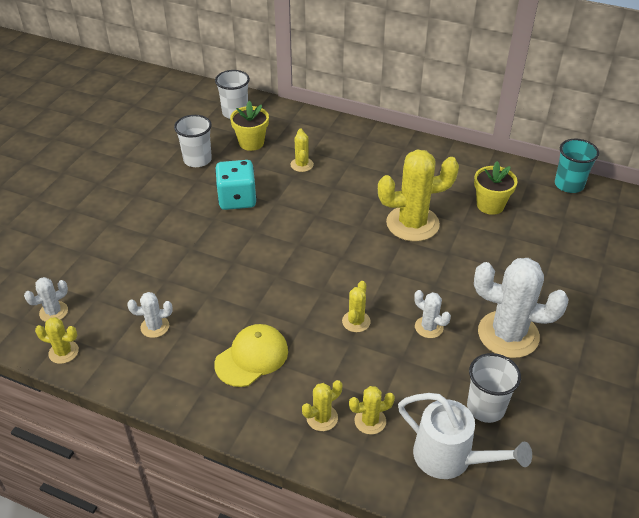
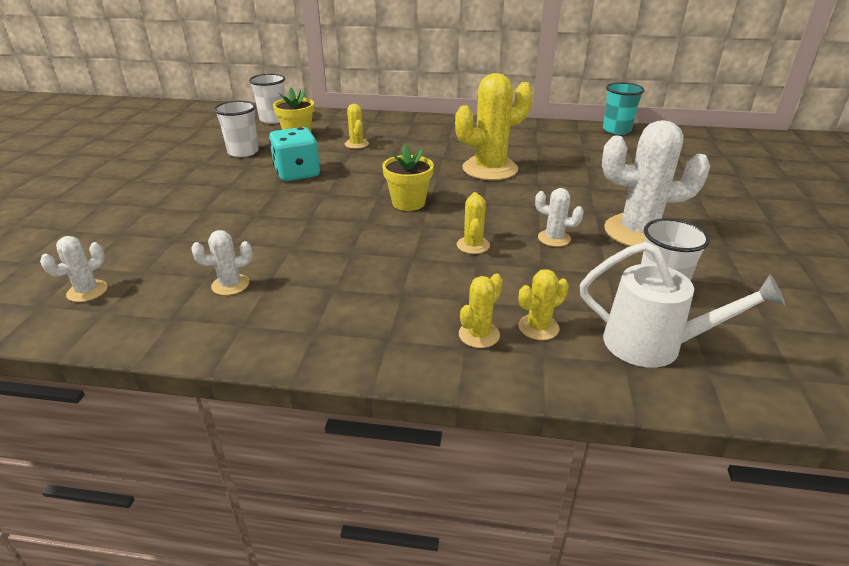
camera: 15 degrees left, 10 degrees down
(63, 352) = (107, 328): yellow cactus -> none
(252, 357) = (365, 293): yellow cap -> none
(490, 205) = (556, 149): yellow flower pot -> yellow flower pot (408, 203)

